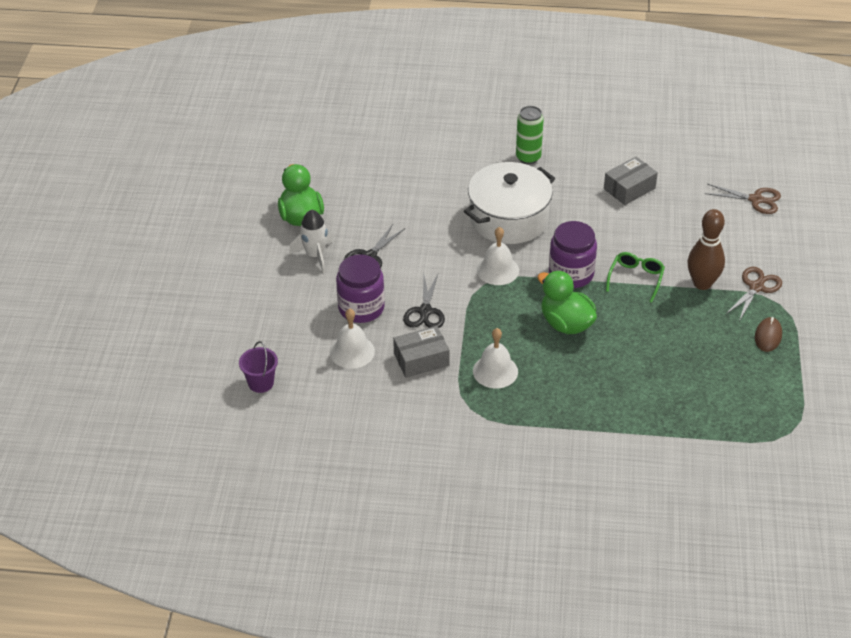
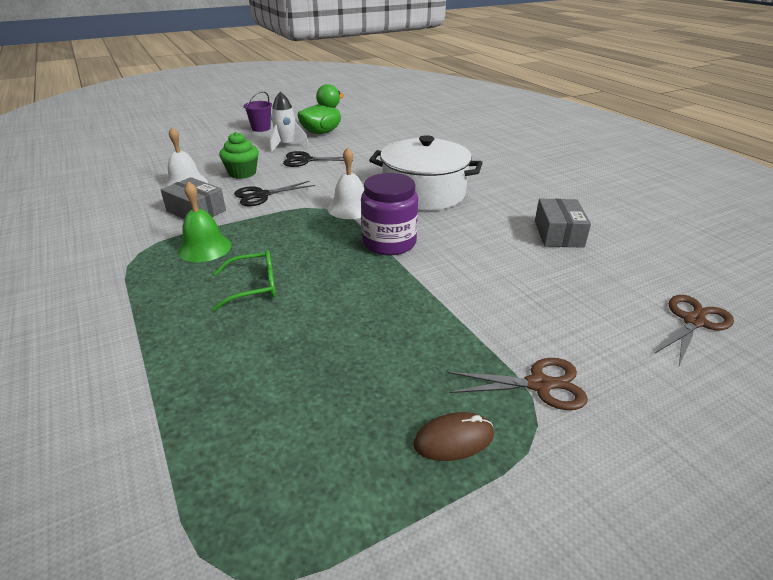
camera: 55 degrees right, 10 degrees down
(261, 383) = (126, 166): purple bucket -> purple bucket (261, 128)
(361, 308) = (242, 173): purple jar -> green cupcake
(495, 371) = (204, 248): white bell -> green bell
(528, 157) = (512, 179): green can -> none
(566, 324) = (311, 263): green duck -> none
(629, 188) = (558, 234): grey box -> grey box turned 75 degrees clockwise
(636, 279) = (430, 282): green glasses -> green glasses (254, 286)
(702, 283) = (483, 332): brown bowling pin -> none
(756, 200) = (693, 321): brown scissors -> brown scissors turned 120 degrees counterclockwise

